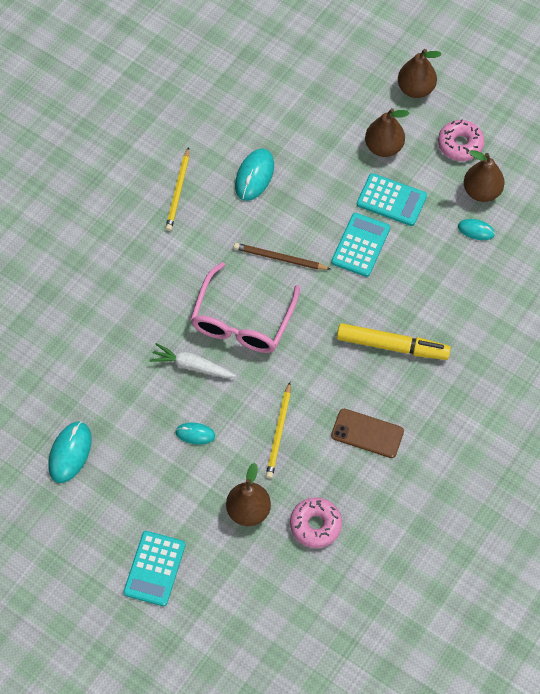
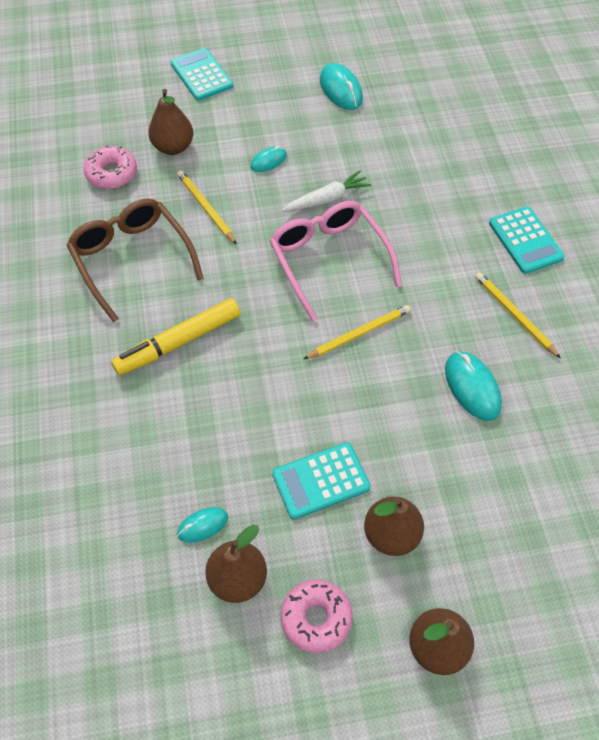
camera: 135 degrees right, 5 degrees down
(279, 258) = (359, 333): brown pencil -> yellow pencil
(360, 245) = (301, 408): turquoise calculator -> turquoise calculator (525, 240)
(367, 433) = (132, 260): brown phone -> brown glasses

